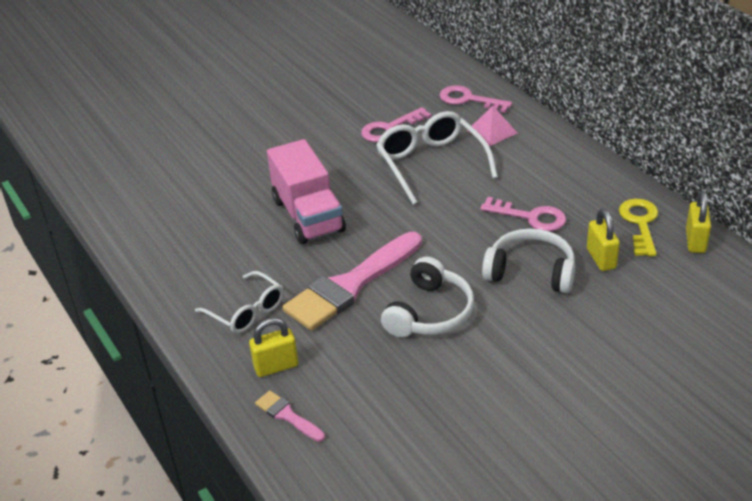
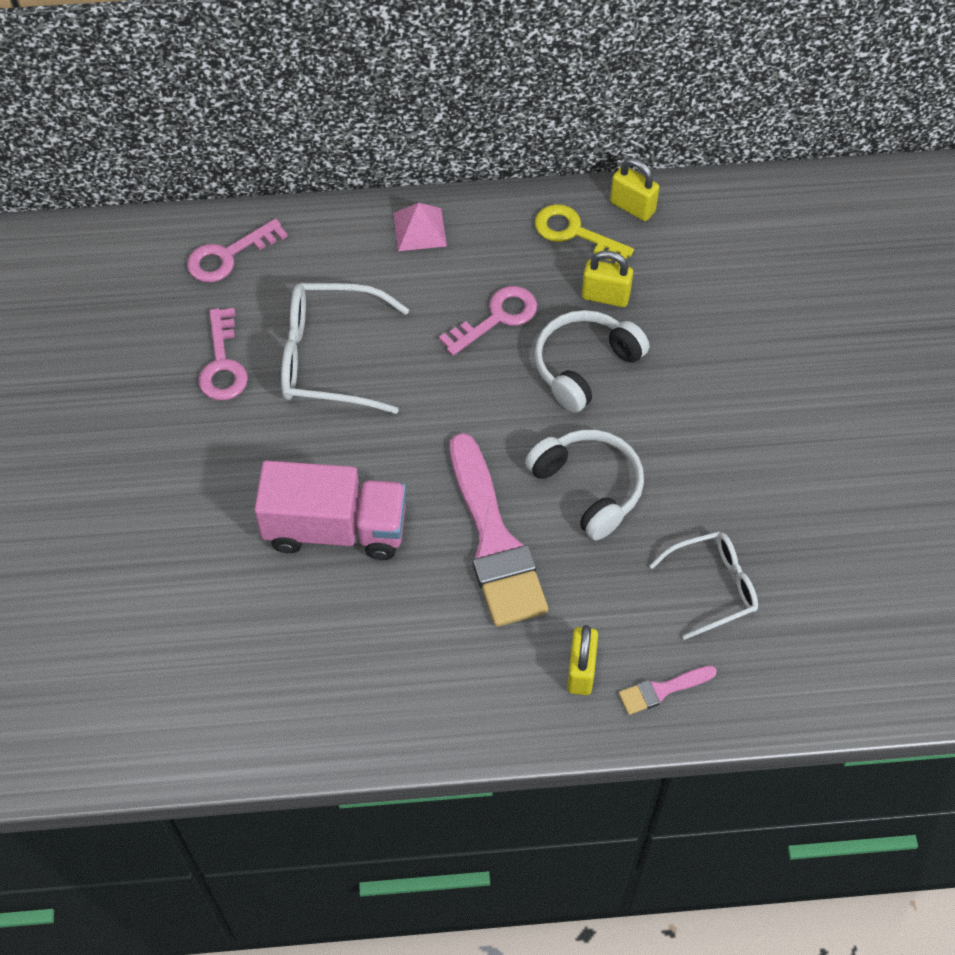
camera: 65 degrees left, 20 degrees up
(247, 311) = (470, 665): white glasses -> white glasses (713, 587)
(492, 131) = (313, 268): pink pyramid -> pink pyramid (419, 229)

